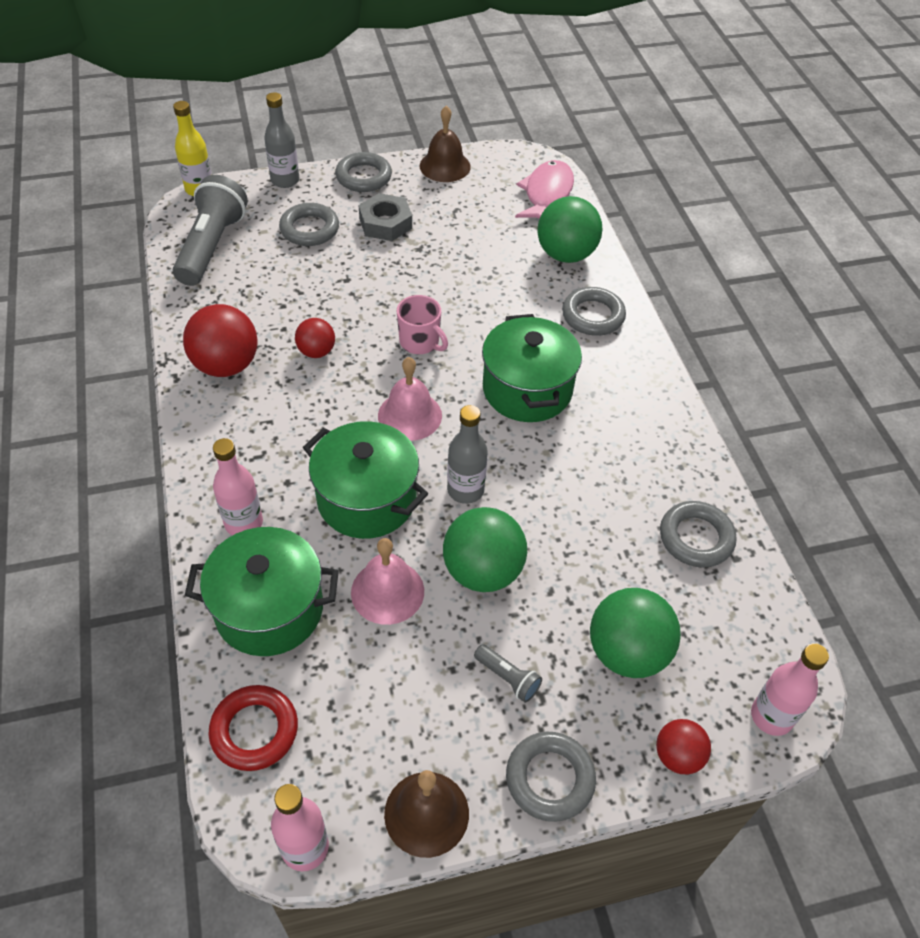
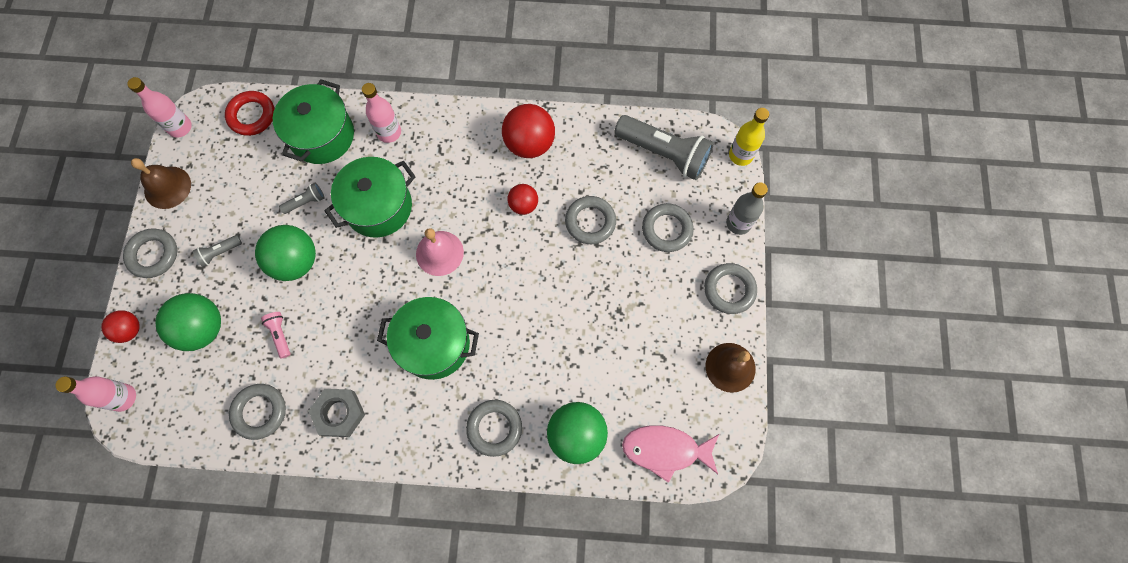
camera: 110 degrees right, 20 degrees up
(320, 289) = (590, 222): none -> grey ring
(385, 223) = (659, 292): grey nut -> grey nut (339, 413)
(387, 591) = (305, 202): pink bell -> grey flashlight
(420, 342) = (509, 280): pink mug -> none
(465, 490) = (361, 271): grey bottle -> none
(546, 194) = (665, 450): pink fish -> pink fish turned 150 degrees clockwise
(590, 551) = (280, 335): none -> pink flashlight

